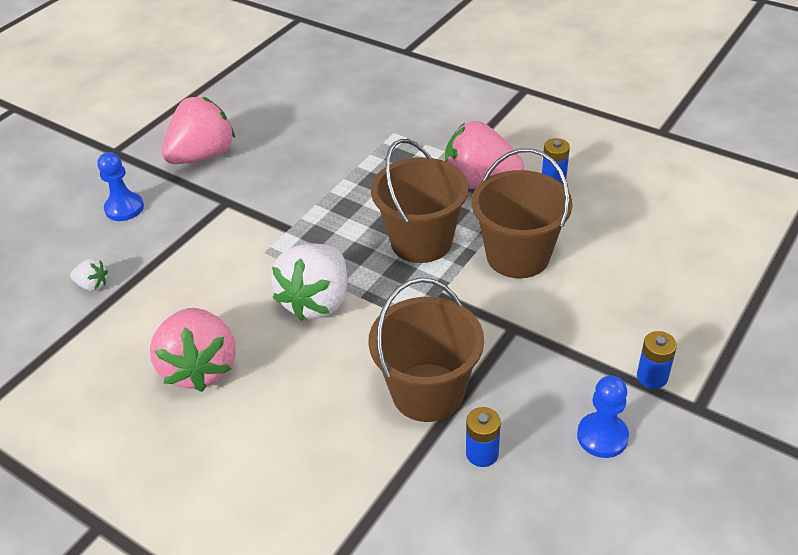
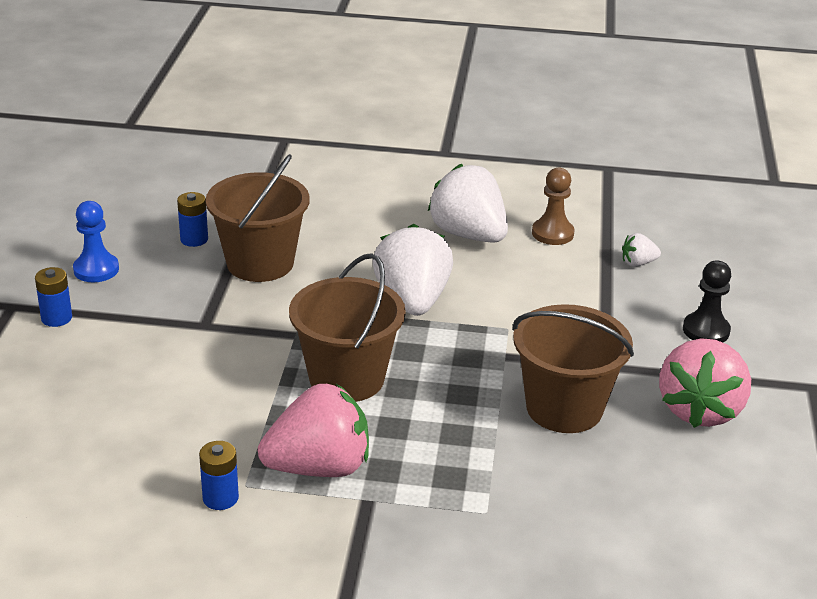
camera: 150 degrees right, 10 degrees down
(123, 344) = (552, 233): none -> brown pawn
(124, 208) = (706, 330): blue pawn -> black pawn
(200, 368) = (468, 234): pink strawberry -> white strawberry
(518, 256) = (228, 390): brown bucket -> brown bucket (564, 408)

